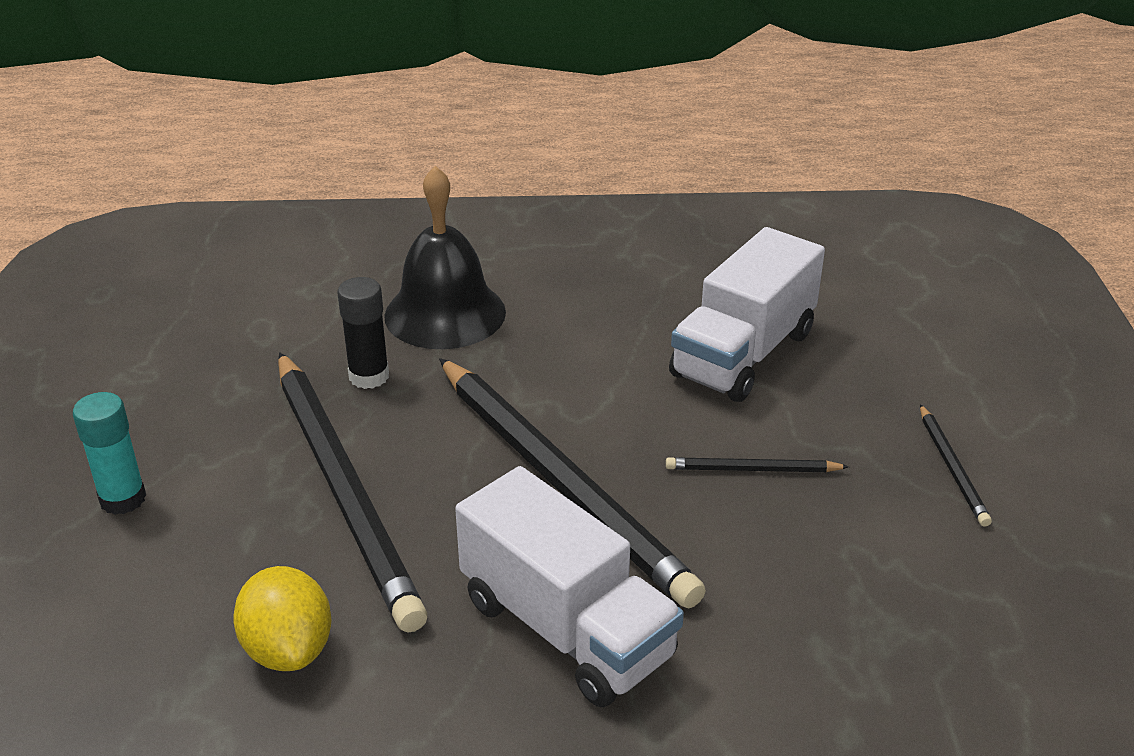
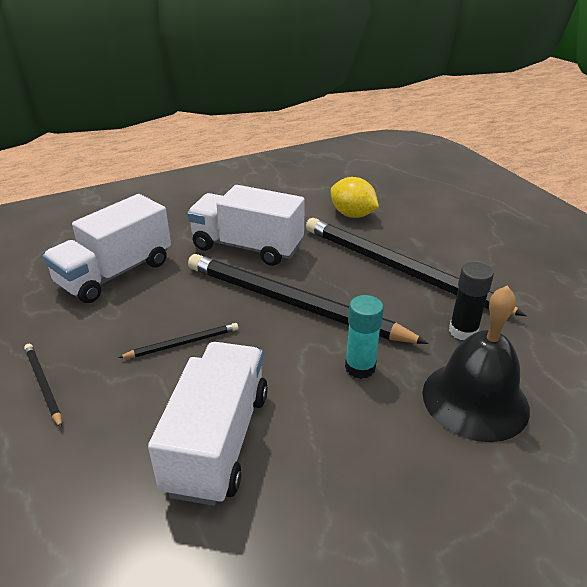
camera: 155 degrees right, 0 degrees up
(123, 499) = (489, 239): turquoise glue stick -> turquoise glue stick (360, 367)
(846, 643) = (115, 273): none -> white truck

